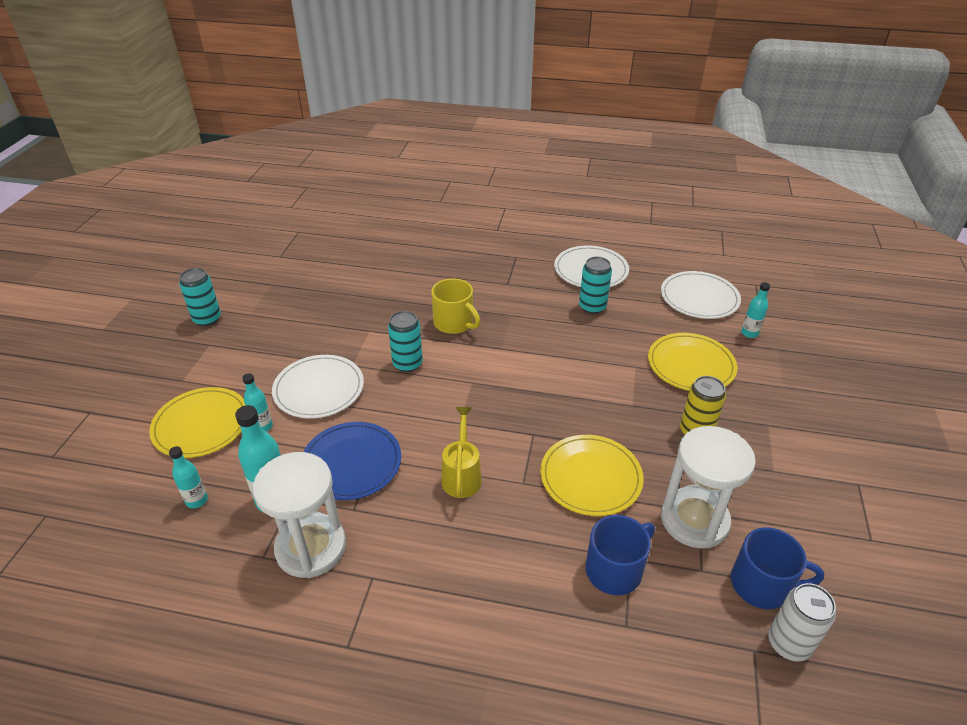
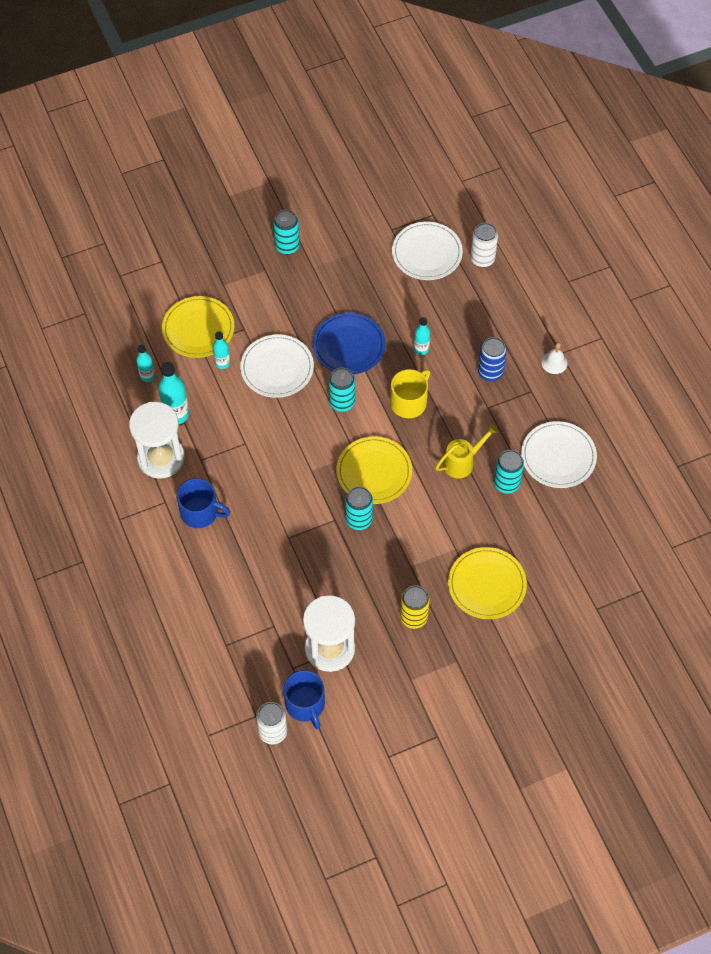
camera: 55 degrees right, 20 degrees up
(351, 463) = (232, 433): blue plate -> blue plate (349, 345)
(370, 227) = (482, 259): none -> white can
(454, 323) = (409, 402): yellow mug -> yellow mug turned 150 degrees counterclockwise
(462, 475) = (268, 500): yellow watering can -> yellow watering can (462, 462)
(475, 268) = (490, 372): none -> blue can
(502, 236) = (554, 362): none -> white bell
(549, 416) = (359, 520): none -> turquoise can
(590, 477) = (322, 573): yellow plate -> yellow plate (374, 472)
(615, 570) = (259, 621): blue mug -> blue mug (200, 512)
(699, 298) = (584, 555): white plate -> white plate (427, 253)
(749, 333) = (562, 610): turquoise bottle -> turquoise bottle (421, 349)

